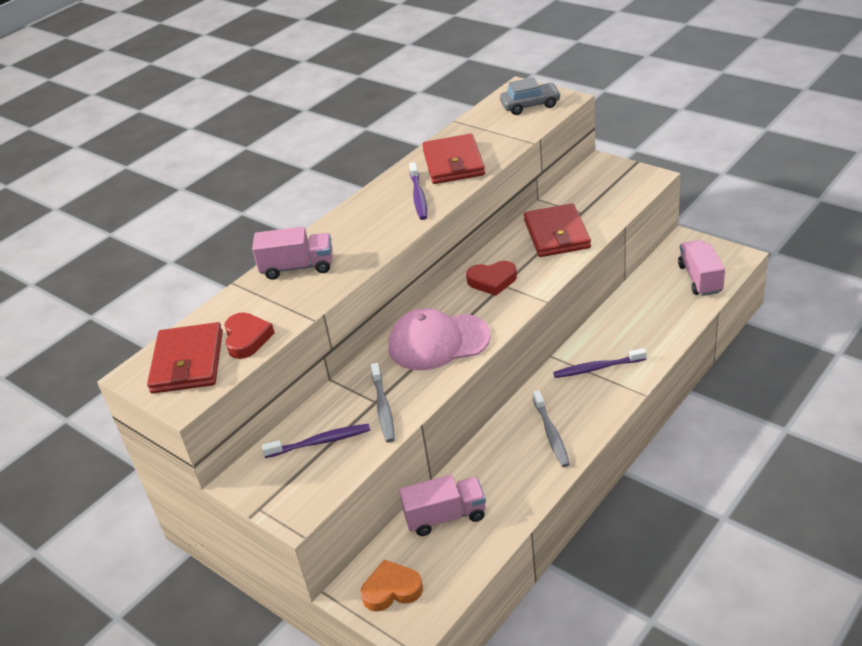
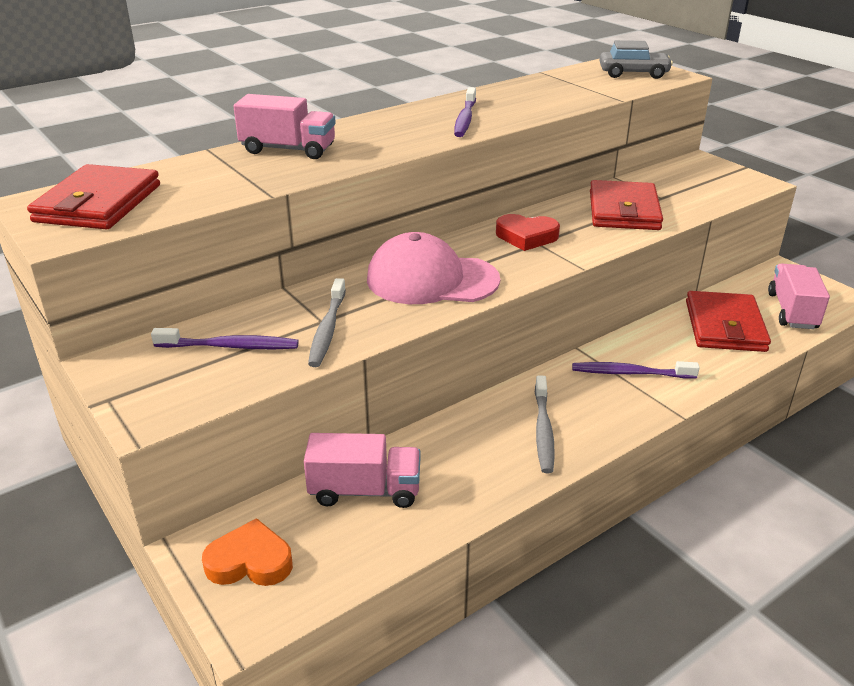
camera: 10 degrees right, 5 degrees down
(247, 338) = (182, 197): red heart -> none
(453, 163) = (521, 101): red wallet -> red wallet (725, 326)

